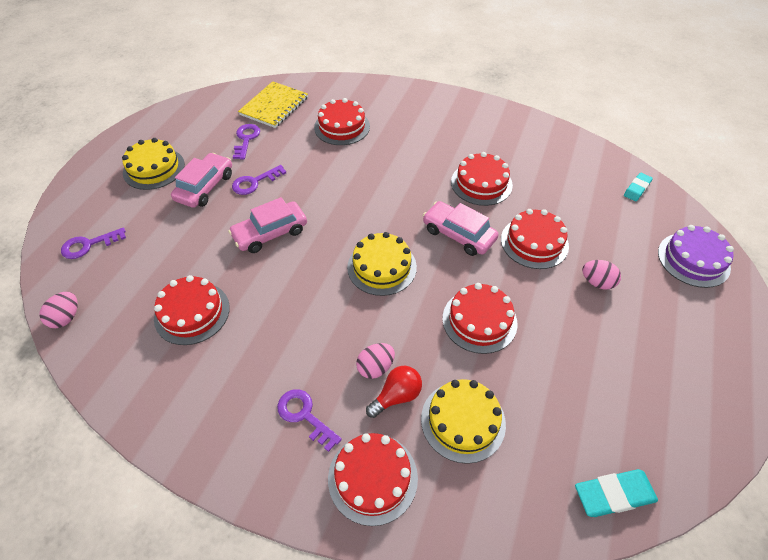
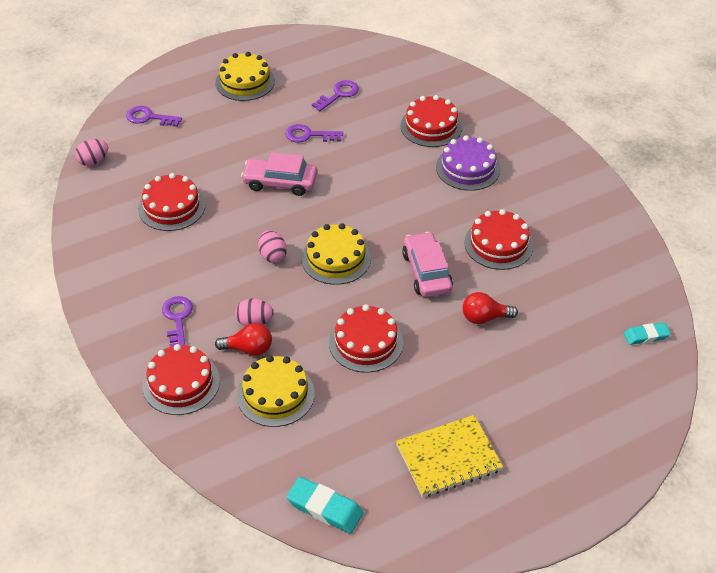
camera: 40 degrees right, 5 degrees down
(205, 187) = (268, 118): pink car -> none
(274, 106) = (392, 76): yellow notebook -> yellow notebook (448, 457)
(534, 242) = (484, 317): red cake -> red light bulb
(597, 282) = (499, 380): pink egg -> pink egg (272, 255)
(693, 259) = (616, 421): purple cake -> purple cake (468, 168)

